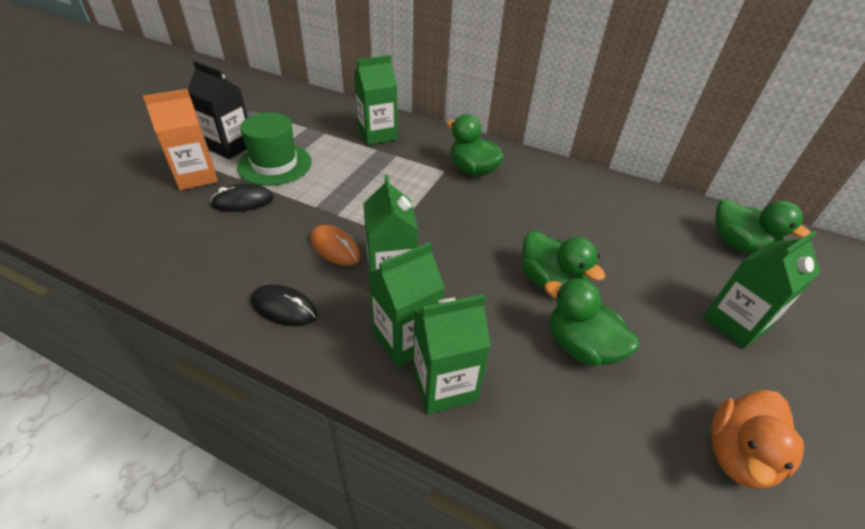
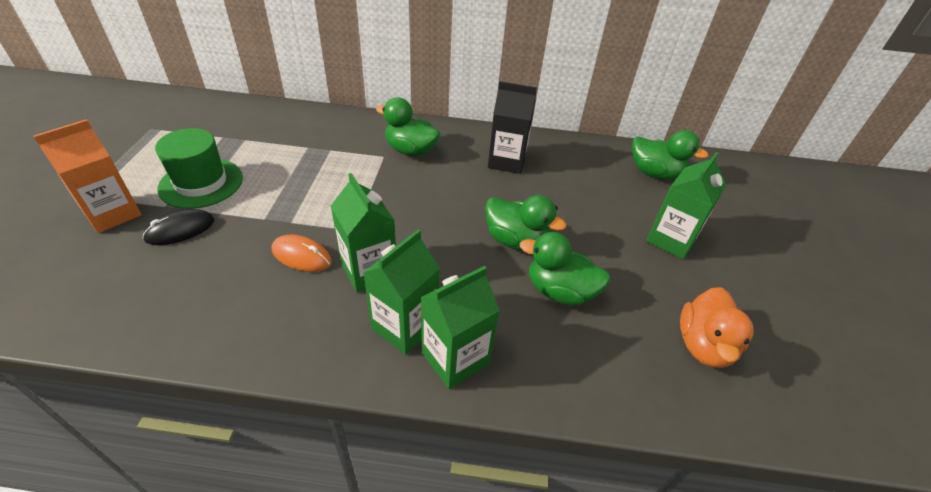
camera: 20 degrees left, 0 degrees up
(230, 146) = (141, 173): black carton -> black carton (507, 161)
(284, 308) = (271, 329): black mouse -> none
(377, 135) = (302, 132): green carton -> none

